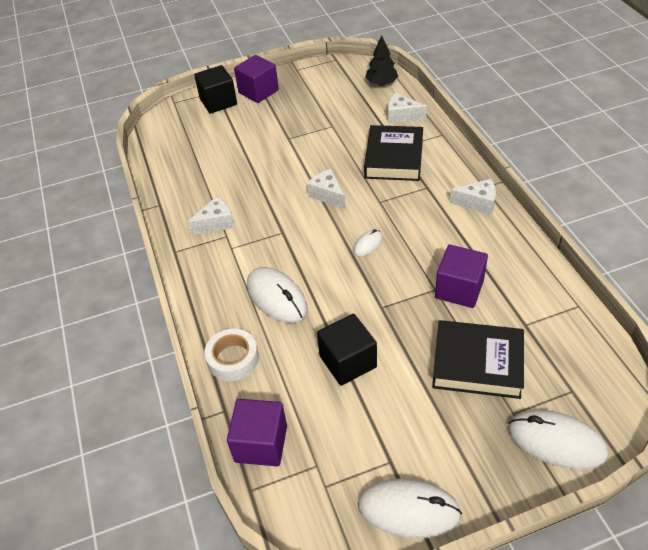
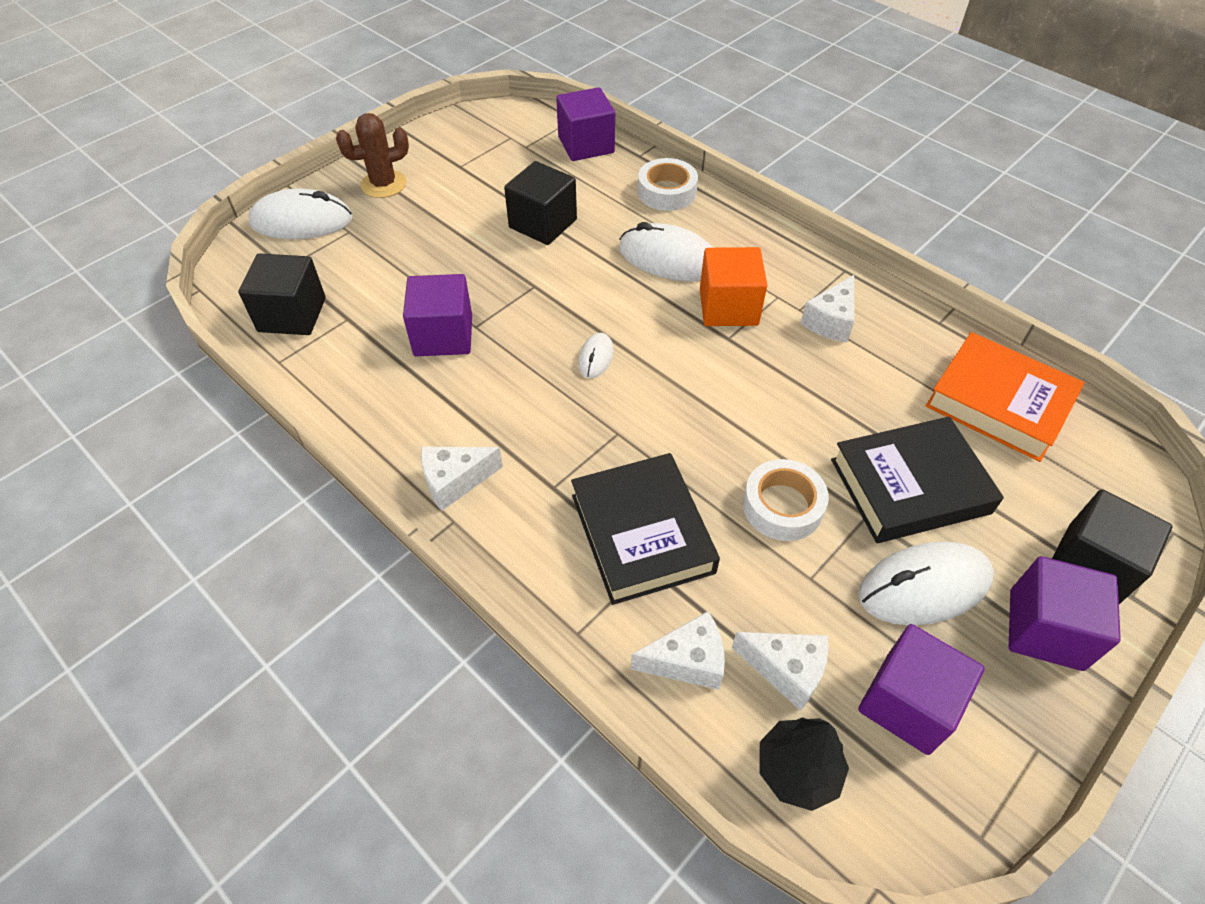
camera: 150 degrees right, 5 degrees up
(180, 160) = (999, 403): none -> orange book
(266, 250) = (728, 307): none -> orange cube
(322, 151) = (782, 506): none -> white tape
(327, 195) = (707, 417): white cheese -> white cheese (786, 670)
(328, 88) = (907, 703): none -> purple cube
(408, 510) = (430, 143): white mouse -> white mouse (924, 586)
(470, 463) = (383, 184): none -> brown cactus
(477, 364) = (397, 262): black book -> black book (909, 486)
(567, 341) = (292, 315): none -> black cube

